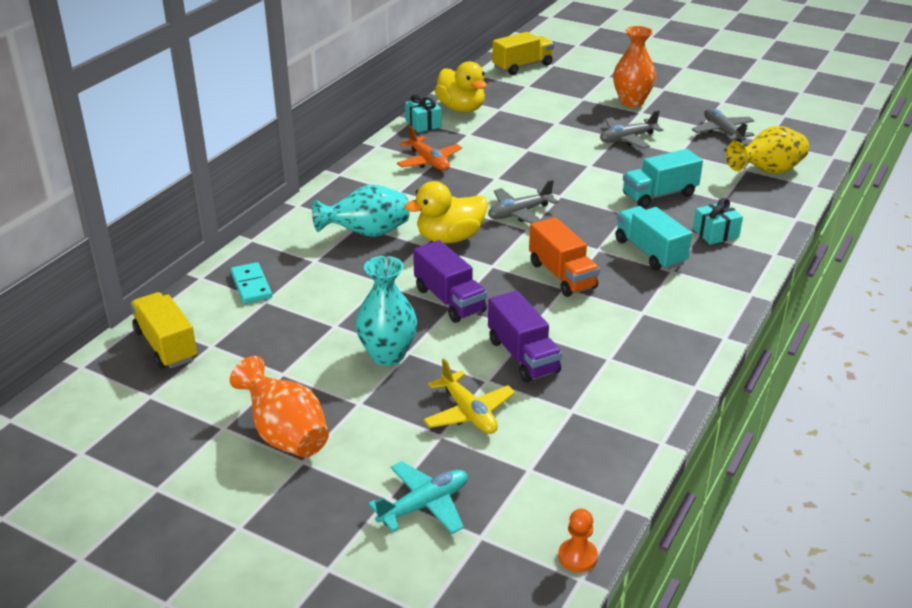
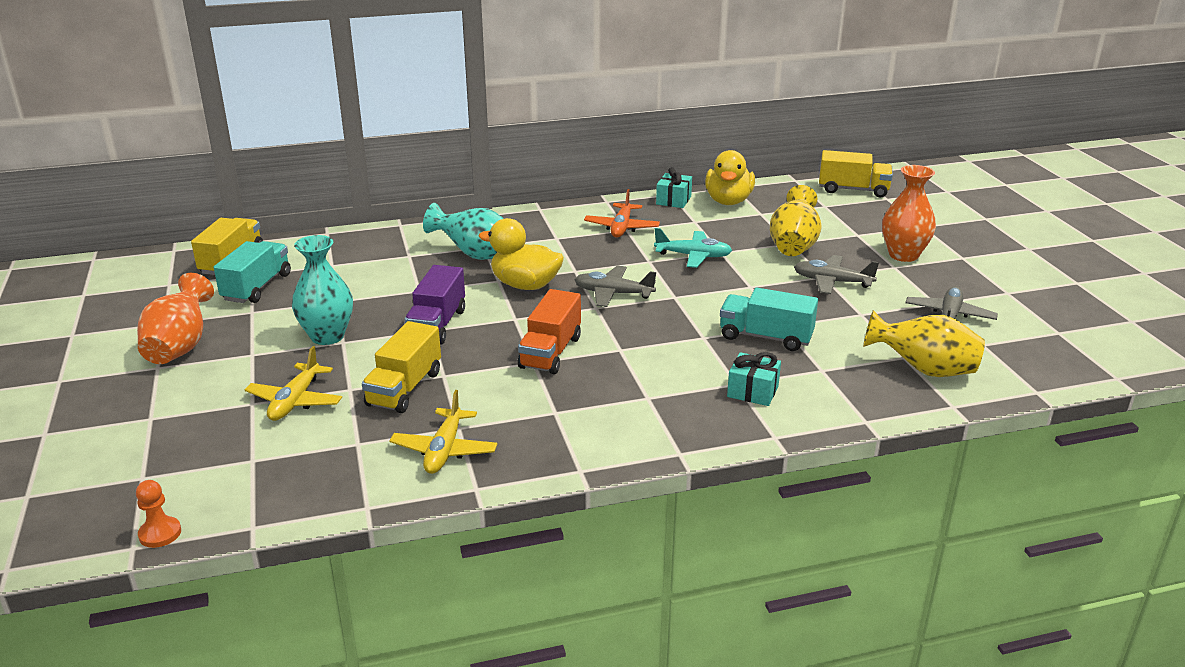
camera: 45 degrees right, 5 degrees down
(251, 285) = (343, 252): turquoise domino -> none
(424, 505) = (156, 437): turquoise plane -> turquoise plane (693, 256)
(523, 356) = (404, 388): purple truck -> yellow truck
(561, 124) = (793, 246): none -> yellow vase
(631, 377) = (444, 450): none -> yellow plane
(650, 252) = (658, 374): turquoise truck -> turquoise truck (257, 287)

